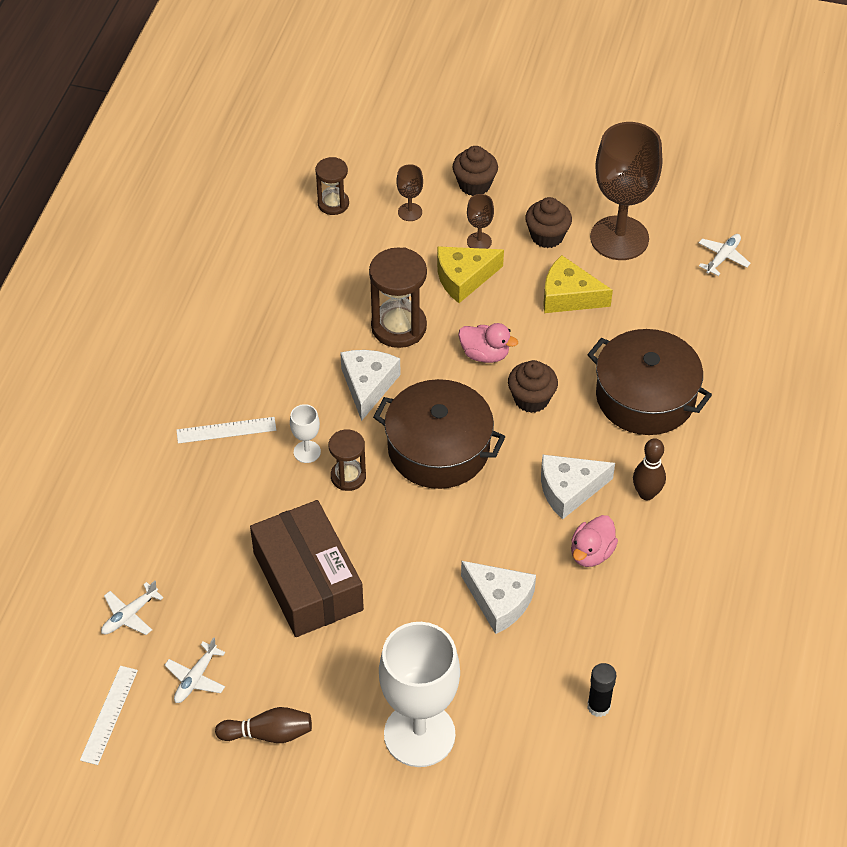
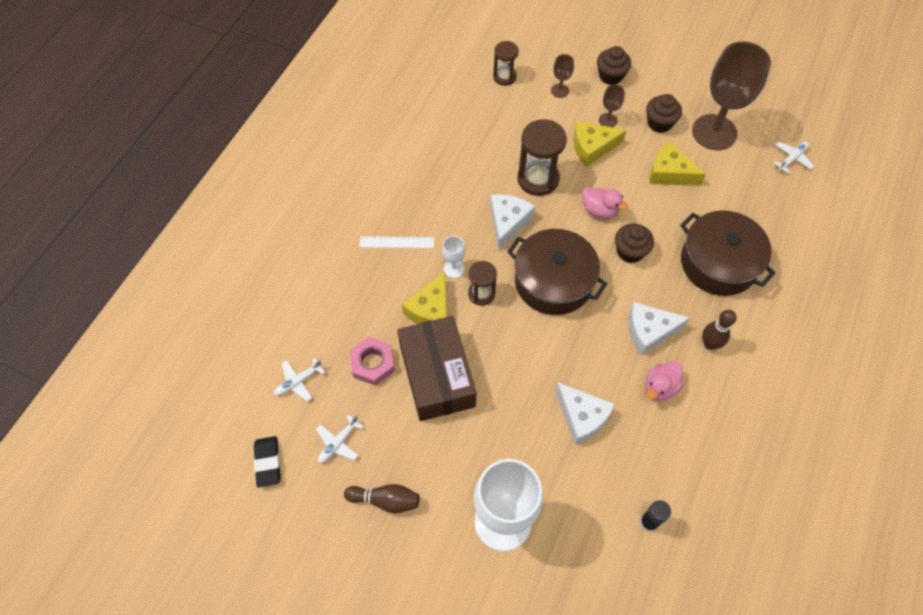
camera: 10 degrees right, 10 degrees up
(109, 714) = (268, 462): white ruler -> black eraser
(222, 579) = (372, 363): none -> pink nut
(286, 505) = (431, 310): none -> yellow cheese

